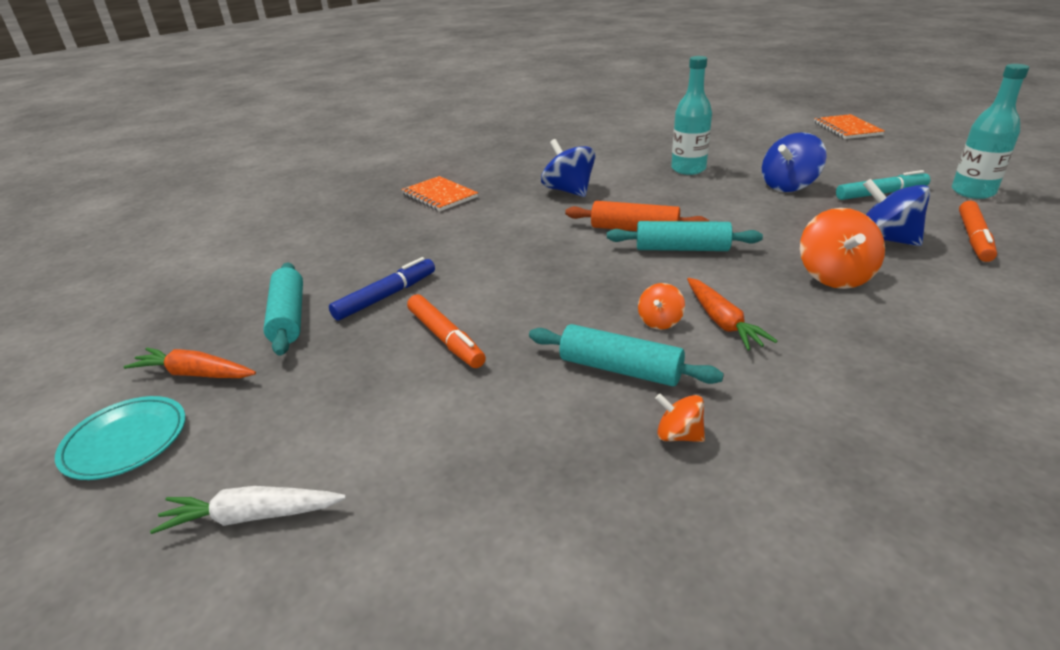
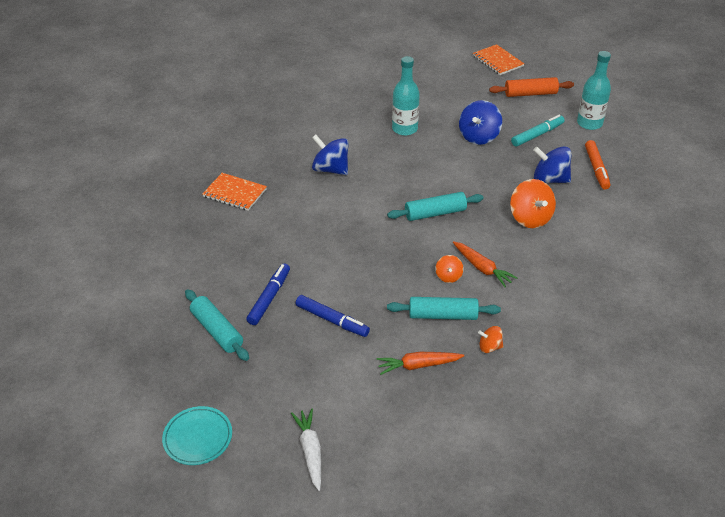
camera: 25 degrees left, 10 degrees up
(195, 374) = (195, 386): orange carrot -> orange carrot (418, 365)
(252, 516) = (310, 451): white carrot -> white carrot turned 105 degrees clockwise
(446, 338) = (332, 320): orange marker -> blue marker
(634, 229) = (397, 201): orange rolling pin -> orange rolling pin (530, 94)

